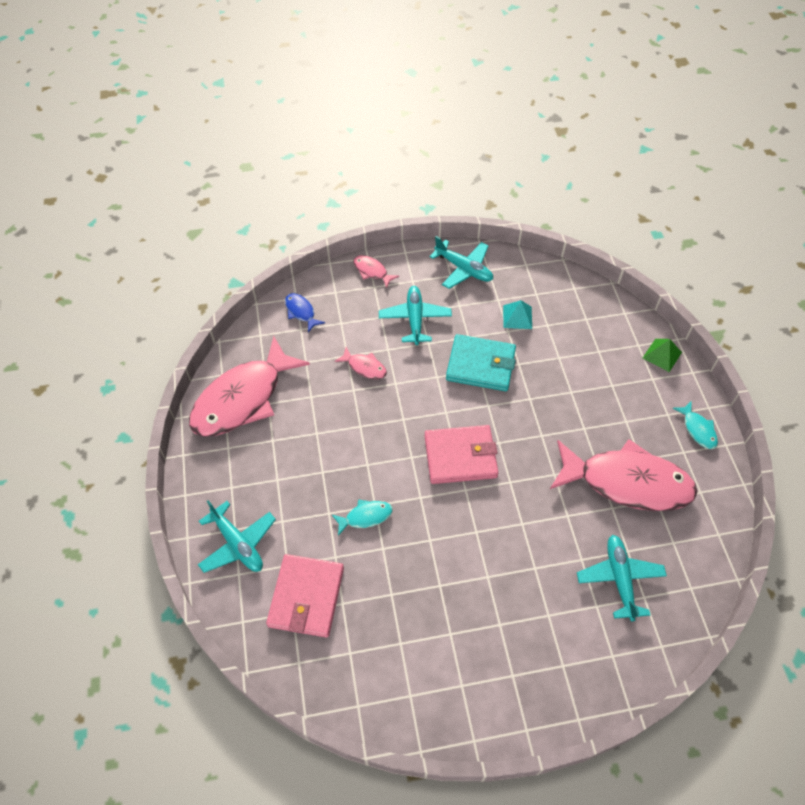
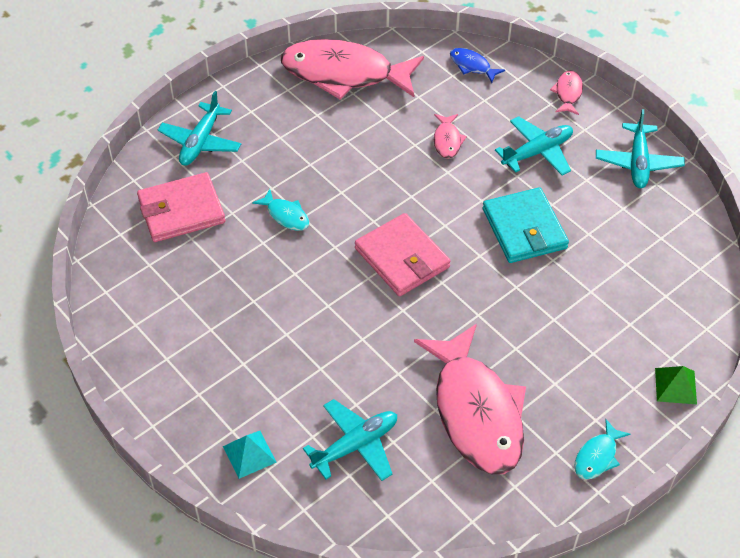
camera: 60 degrees right, 5 degrees down
(301, 312) = (472, 66): blue fish -> blue fish turned 75 degrees counterclockwise
(517, 317) = (614, 234): turquoise pyramid -> turquoise pyramid (249, 454)

